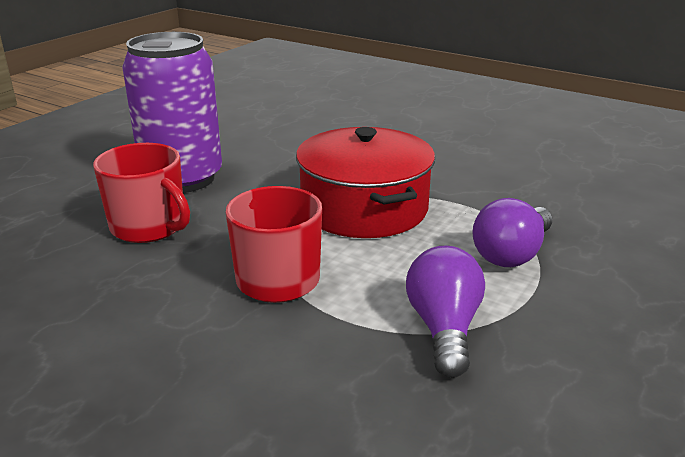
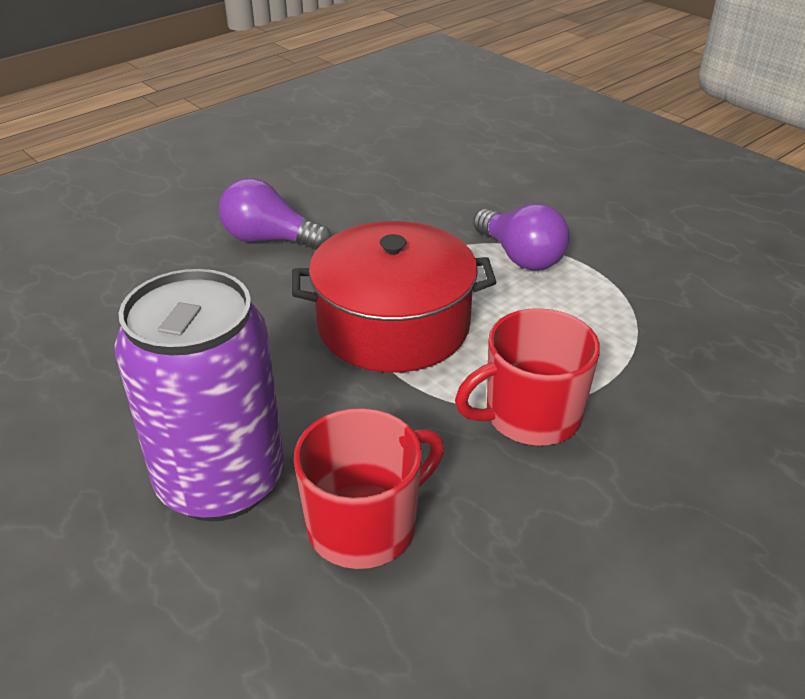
camera: 75 degrees left, 10 degrees up
(444, 329) = (633, 323): purple light bulb -> purple light bulb (269, 239)

